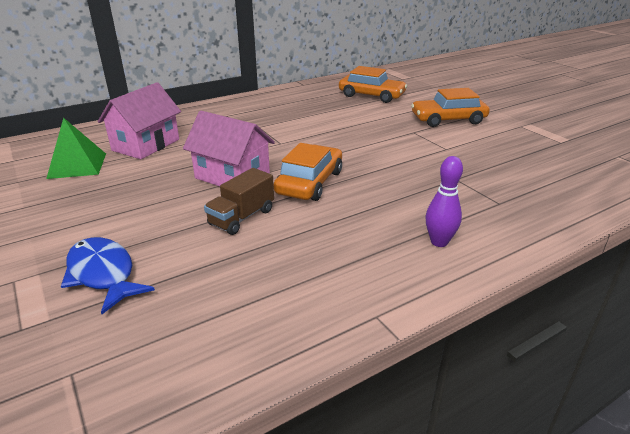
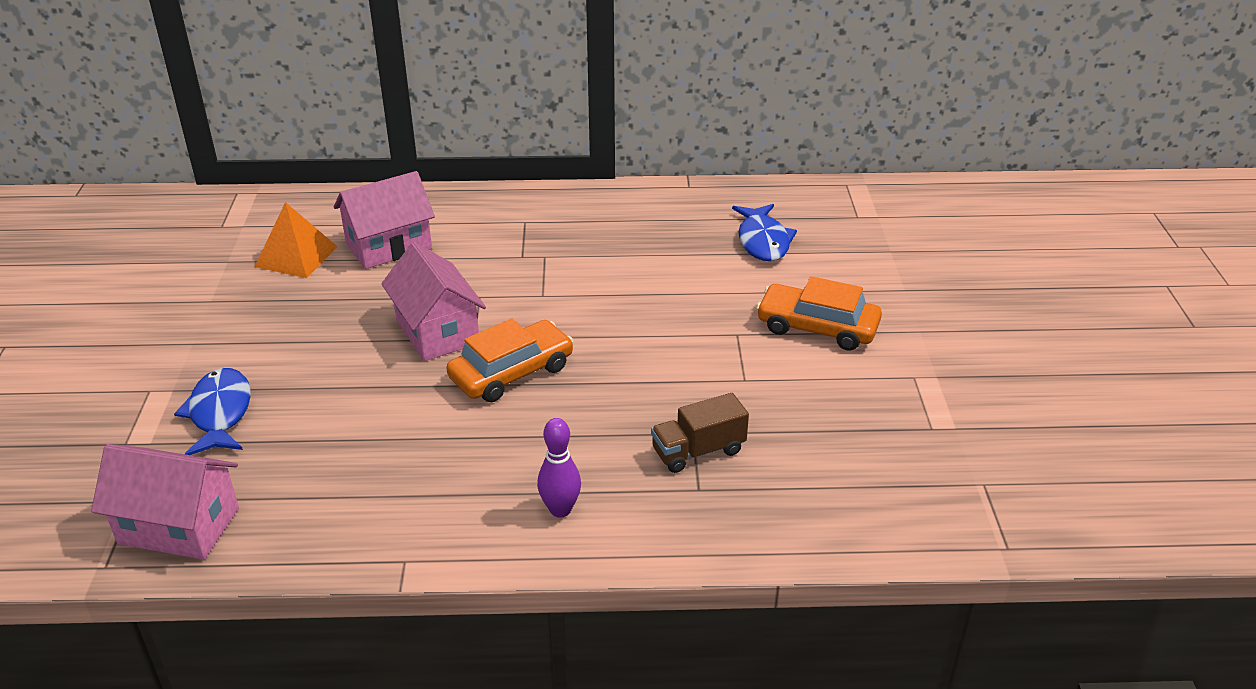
camera: 30 degrees right, 5 degrees up
(77, 165) = (296, 256): green pyramid -> orange pyramid
(143, 374) = (179, 526): none -> pink house
(242, 217) = (394, 394): brown truck -> brown truck (698, 451)
(371, 95) = (763, 241): orange car -> blue fish

